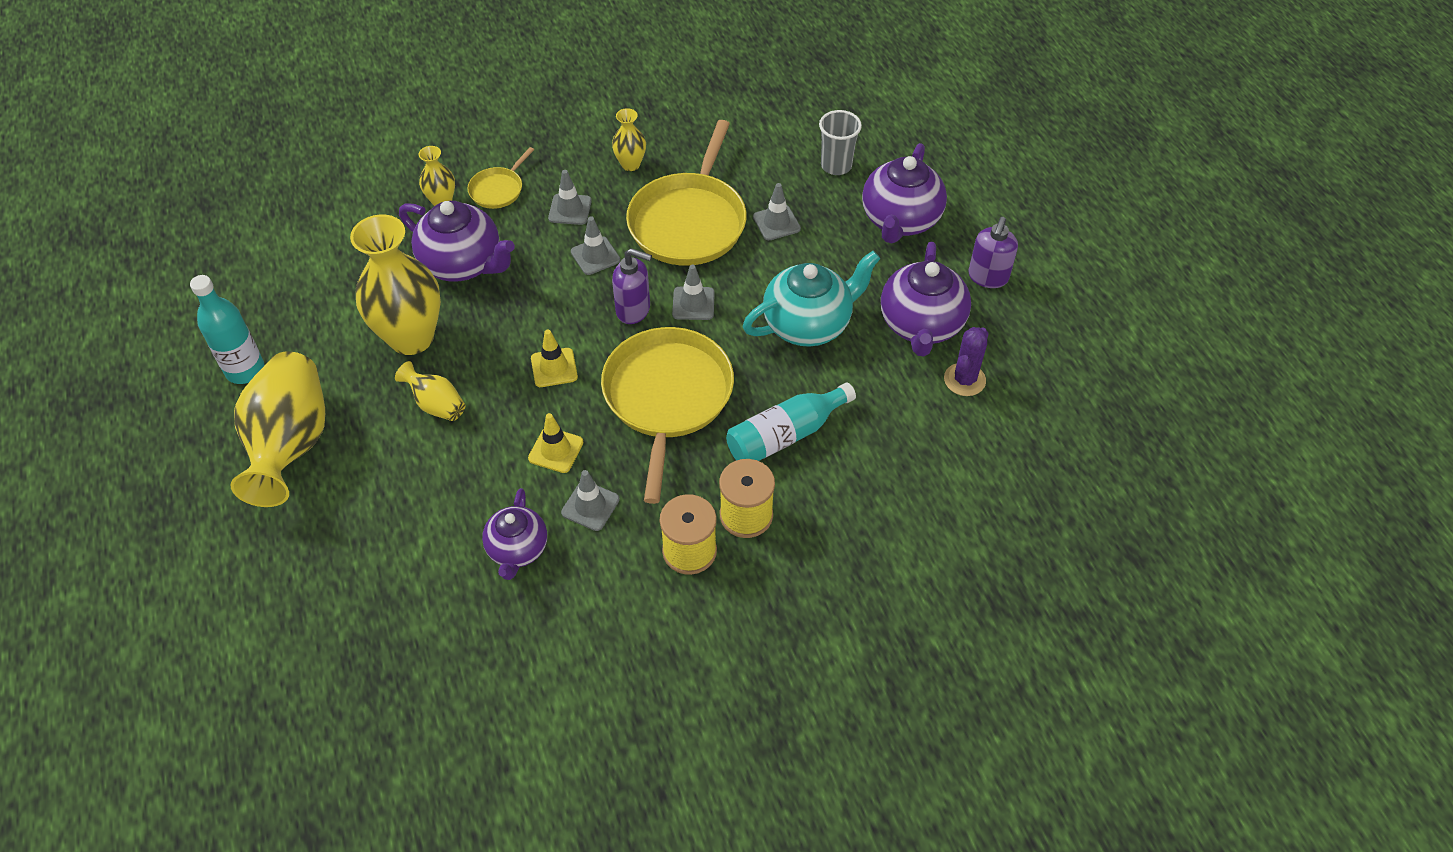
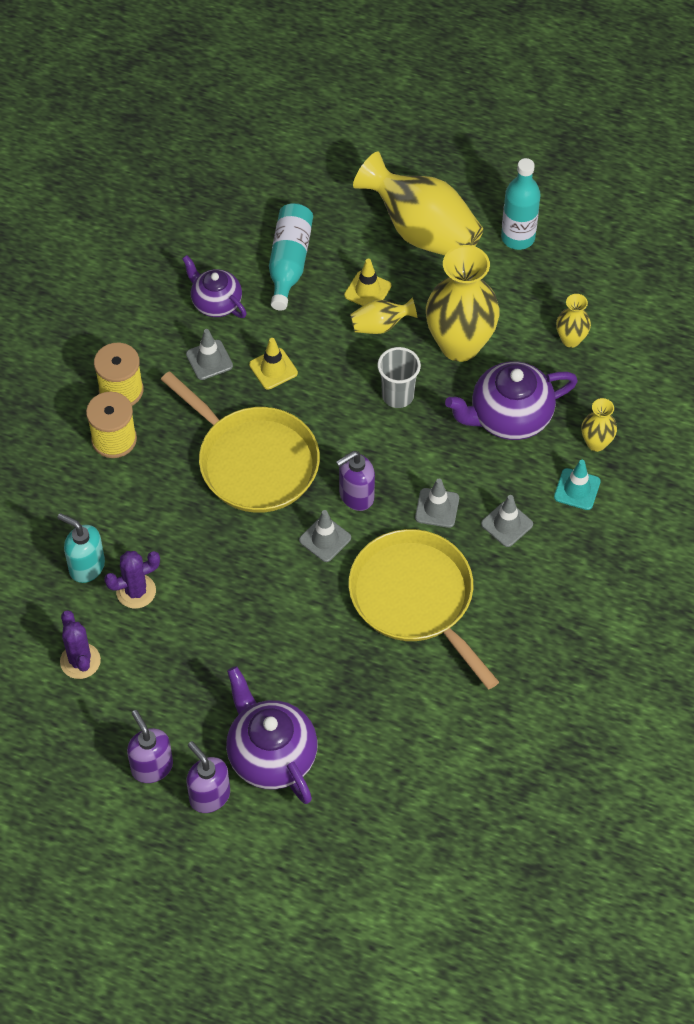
camera: 130 degrees right, 5 degrees up
(498, 189) = (577, 489): yellow pan -> turquoise traffic cone
(554, 368) = (347, 412): yellow traffic cone -> yellow traffic cone (367, 290)
(630, 164) = (523, 603): yellow vase -> yellow vase (571, 339)
(776, 223) = (355, 660): grey traffic cone -> none
(785, 435) = (151, 509): turquoise bottle -> turquoise bottle (289, 262)
(808, 324) = (231, 600): turquoise teapot -> none
(836, 166) = (379, 760): grey cup -> grey cup (397, 395)
(868, 389) = (136, 591): none -> purple cactus
(884, 438) = (86, 566): none -> turquoise soap dispenser
(921, 325) = (155, 676): purple teapot -> none
(968, 232) = (209, 796): none -> purple soap dispenser

